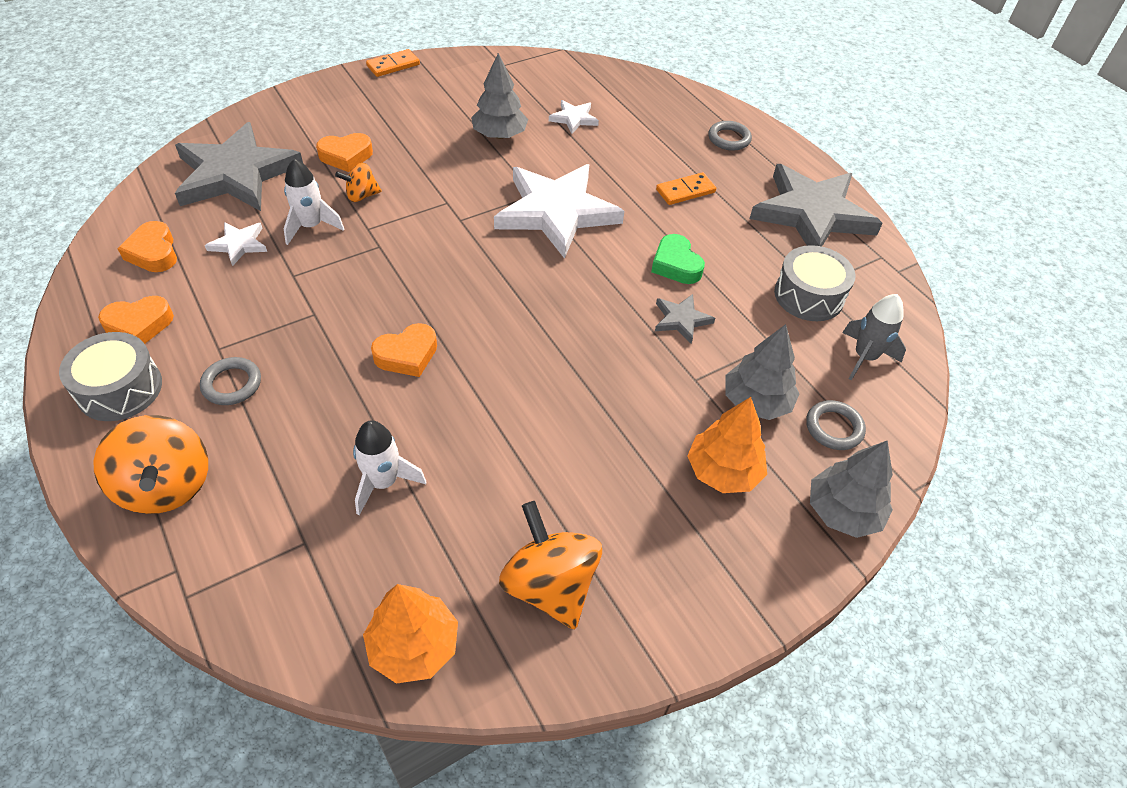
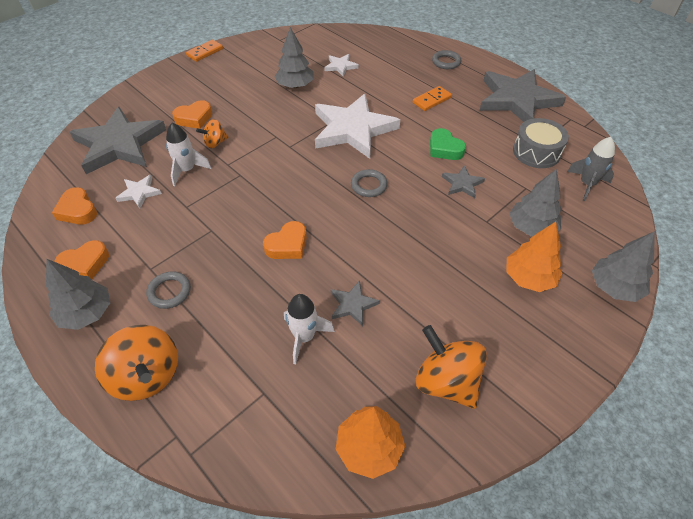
camera: 10 degrees left, 0 degrees up
(120, 389) = (86, 313): grey drum -> grey tree
(463, 454) = (352, 305): none -> grey star
(834, 428) = (586, 234): grey ring -> grey ring (369, 185)

